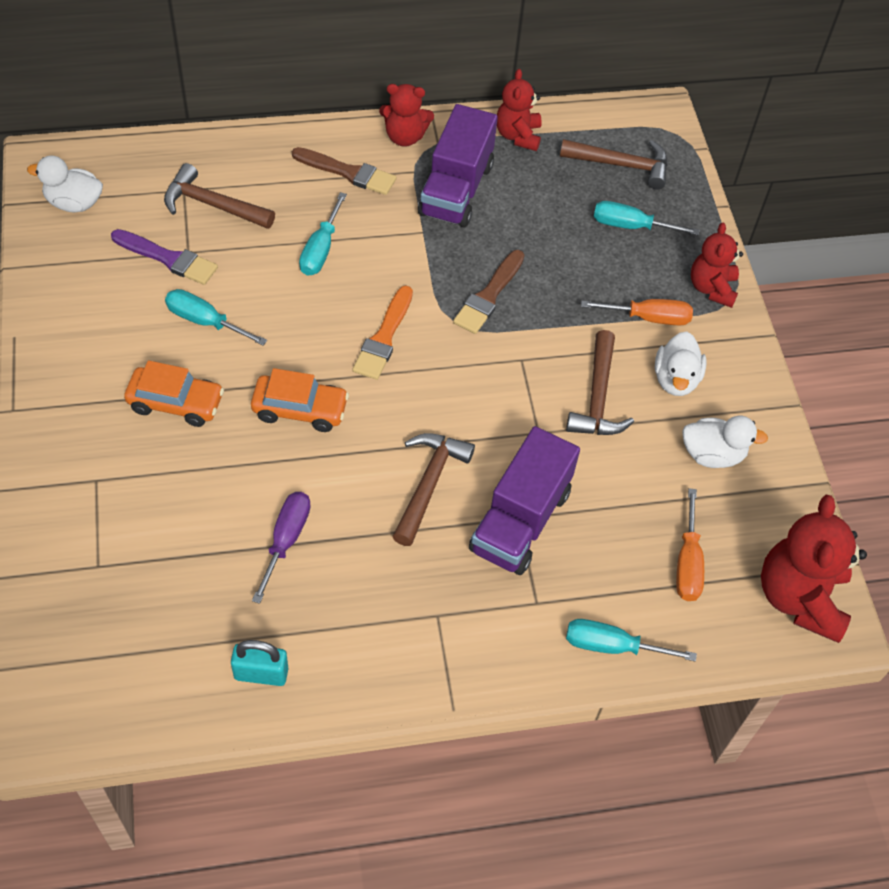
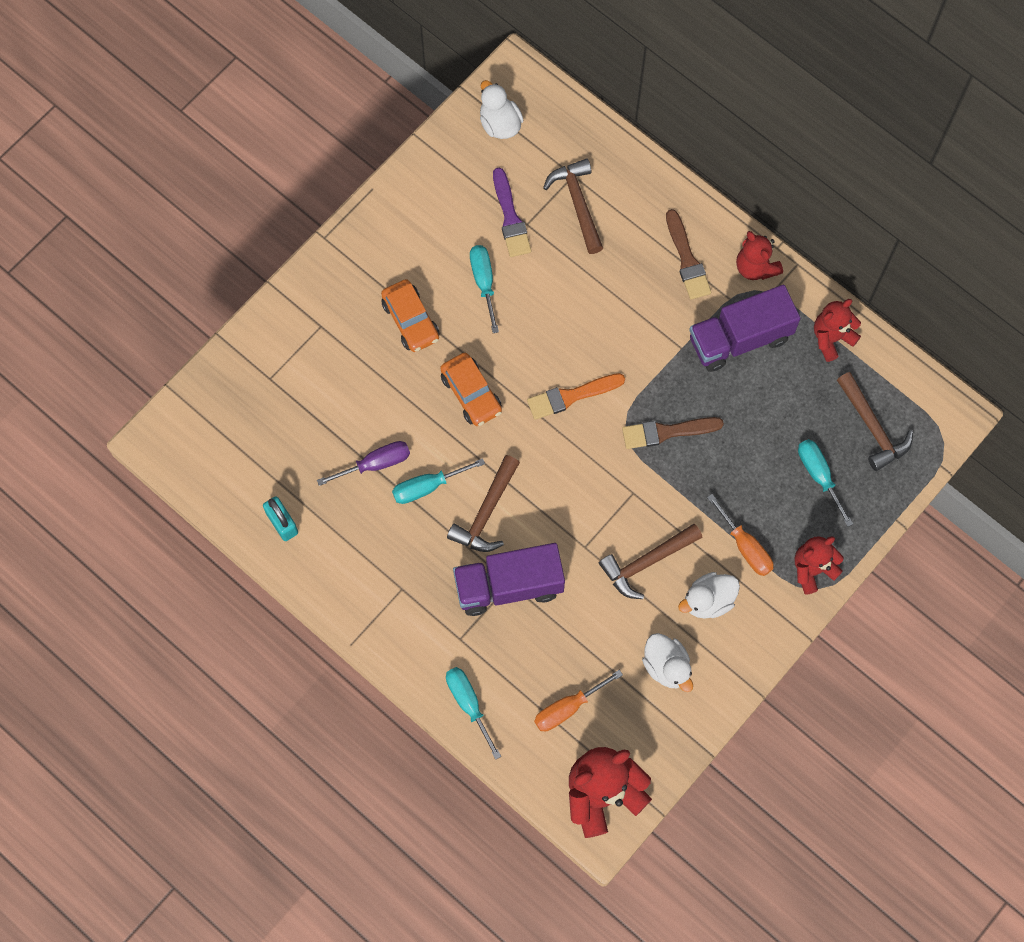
camera: 55 degrees right, 15 degrees up
(320, 250) = (605, 299): turquoise screwdriver -> turquoise screwdriver (427, 486)
(429, 484) = (486, 512): brown hammer -> brown hammer turned 135 degrees clockwise

